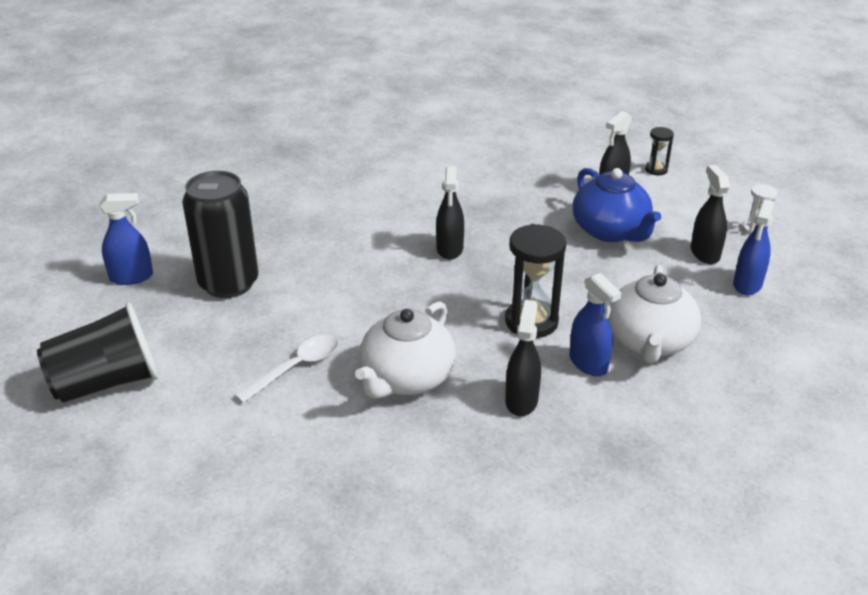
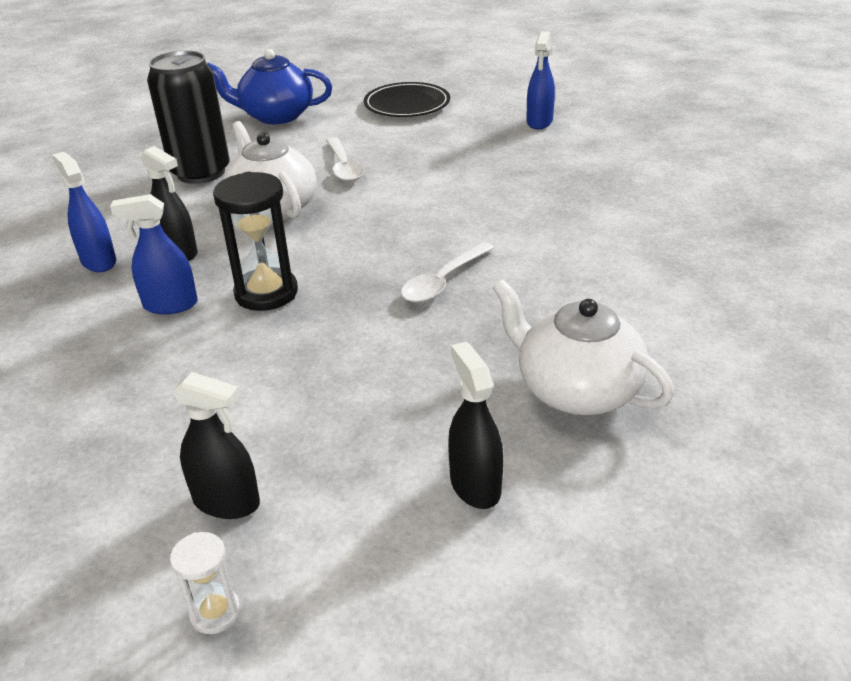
camera: 120 degrees right, 0 degrees up
(107, 382) = (407, 105): black cup -> black plate
(229, 283) = (492, 157): black can -> black can (201, 172)
(449, 249) = (443, 281): black spray bottle -> white spoon
(610, 231) = (366, 428): blue teapot -> blue teapot (276, 116)
(649, 342) = (145, 358): white teapot -> white teapot (576, 390)
(656, 170) = (502, 586): black hourglass -> none
(747, 284) = (123, 506): blue spray bottle -> blue spray bottle (98, 261)

